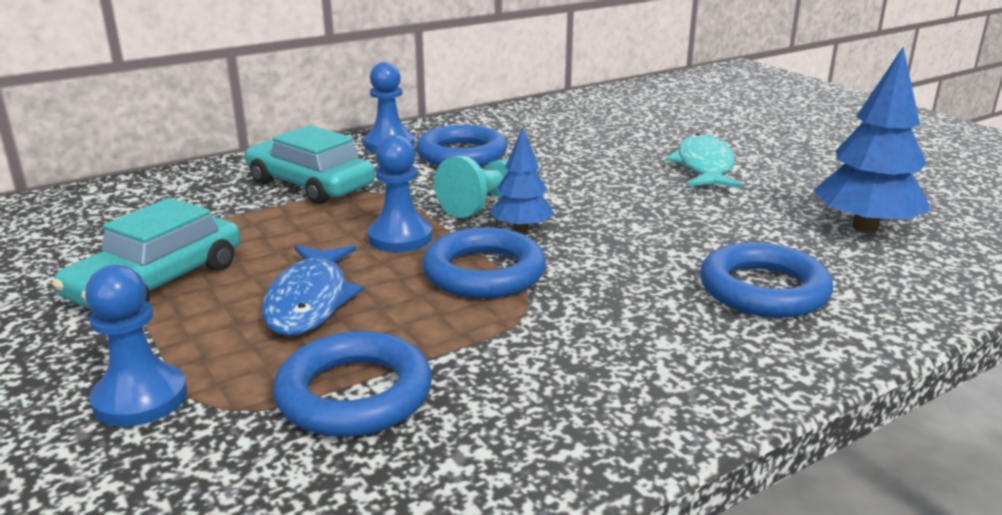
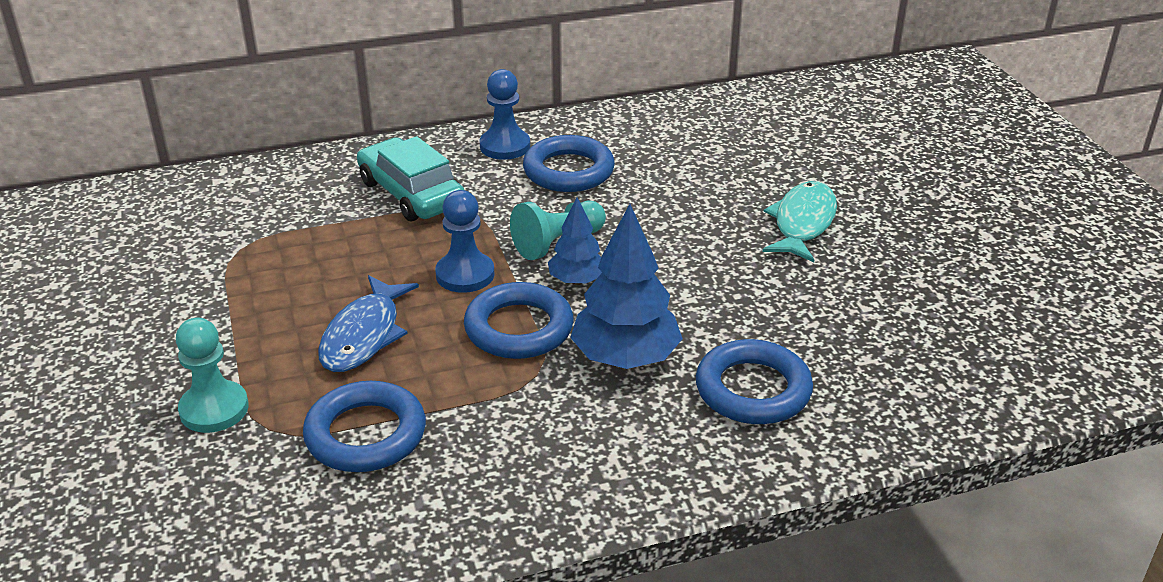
camera: 15 degrees right, 10 degrees up
(140, 398) = (214, 409): blue pawn -> turquoise pawn
(157, 281) = (251, 293): turquoise car -> none
(865, 227) = (907, 331): blue tree -> blue tree (625, 358)

